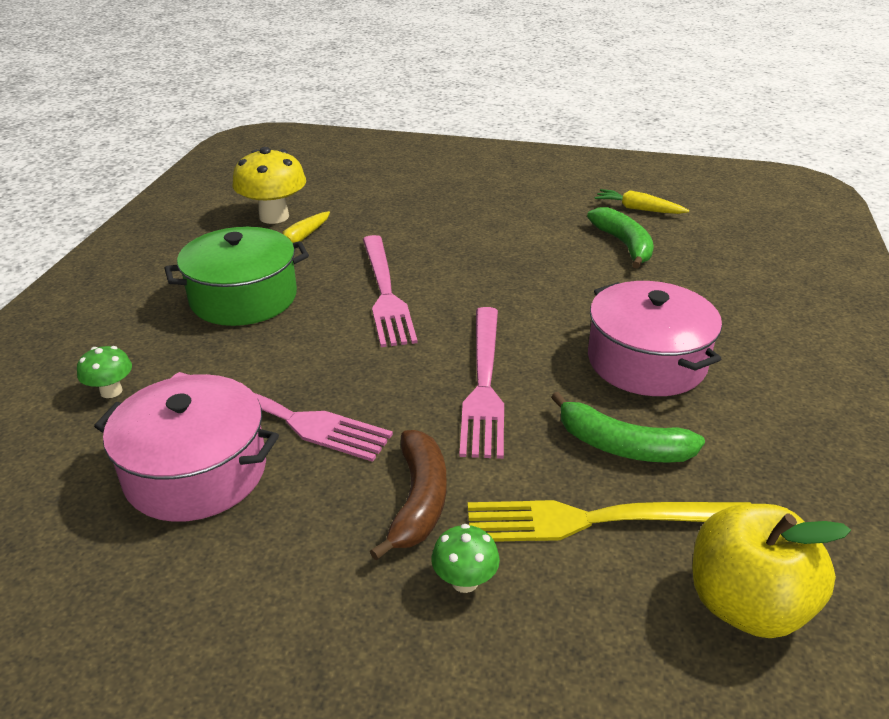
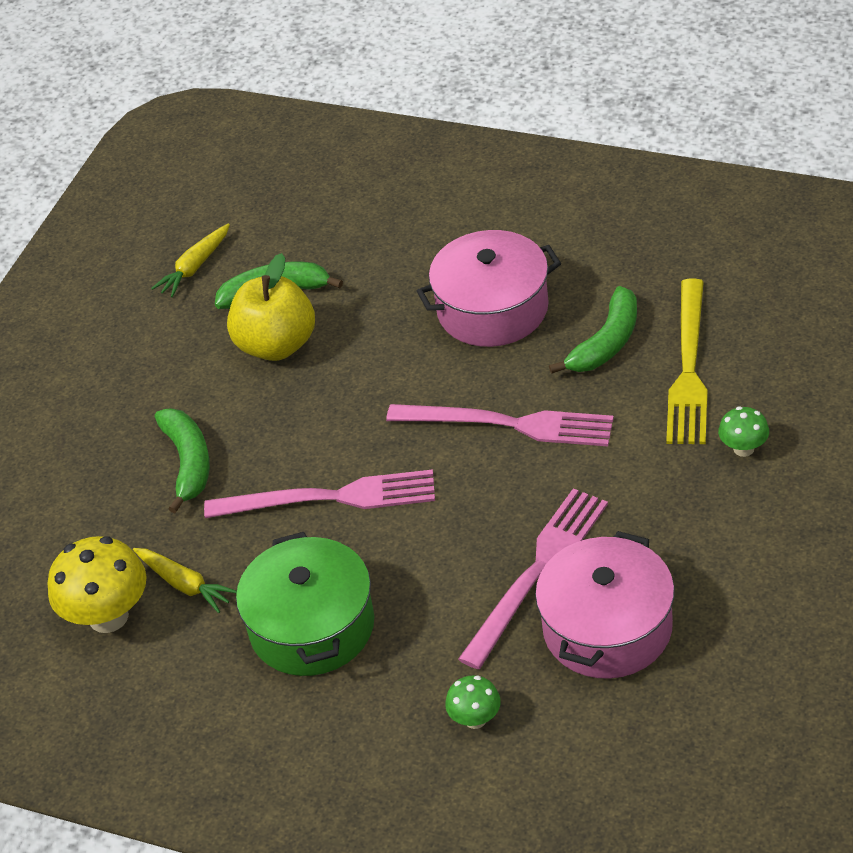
camera: 75 degrees left, 10 degrees up
(418, 501) = (658, 473): brown banana -> none
(423, 229) = (188, 463): none -> green banana
(746, 605) = (772, 305): yellow apple -> yellow apple (276, 345)

